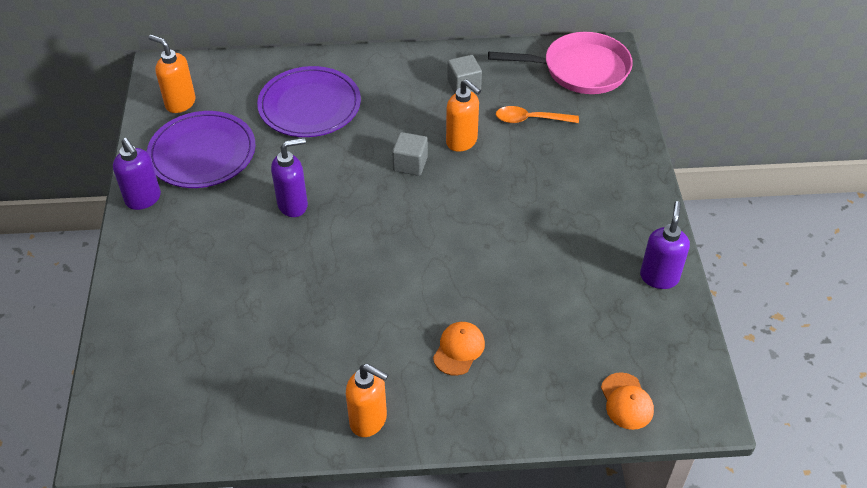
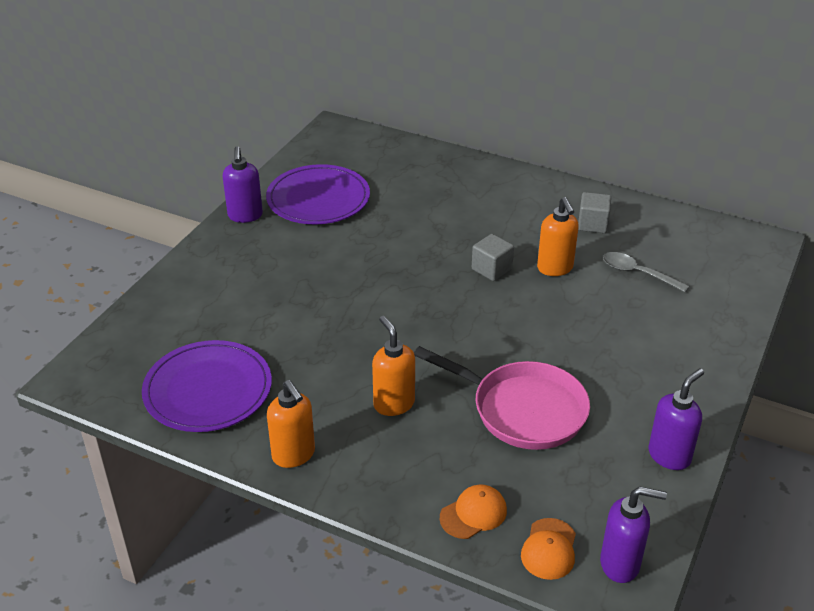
camera: 30 degrees right, 10 degrees down
(180, 103) = (329, 157): orange soap dispenser -> orange soap dispenser (393, 403)
(293, 205) = (362, 263): purple soap dispenser -> purple soap dispenser (620, 564)
(309, 105) = (437, 193): purple plate -> purple plate (208, 390)
(459, 349) = (419, 434): orange cap -> orange cap (473, 514)
(530, 119) = (637, 273): orange spoon -> grey spoon
(579, 70) = (722, 249): pink pan -> pink pan (522, 409)

